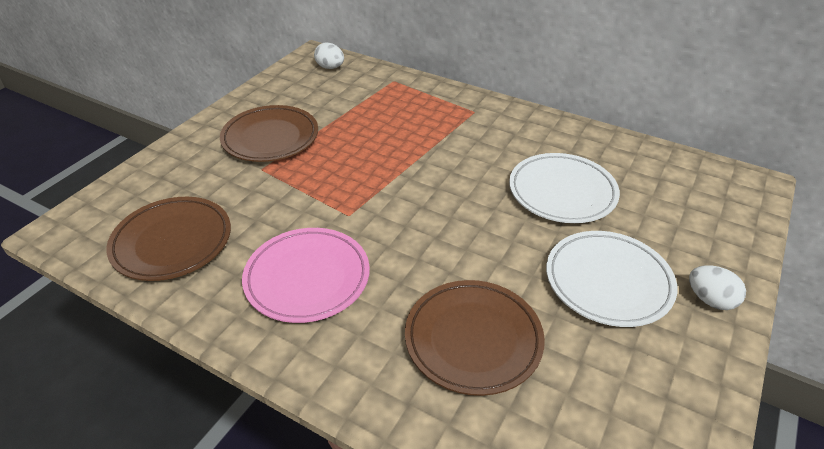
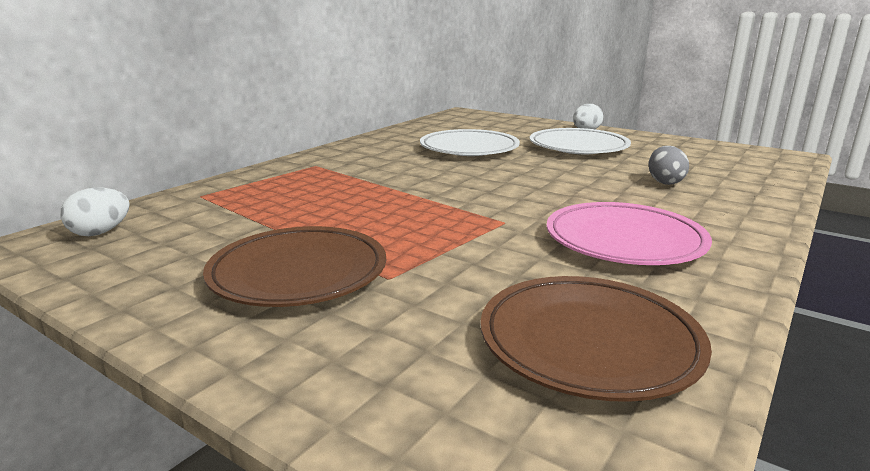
camera: 85 degrees left, 20 degrees down
(473, 339) = (665, 182): brown plate -> grey egg

